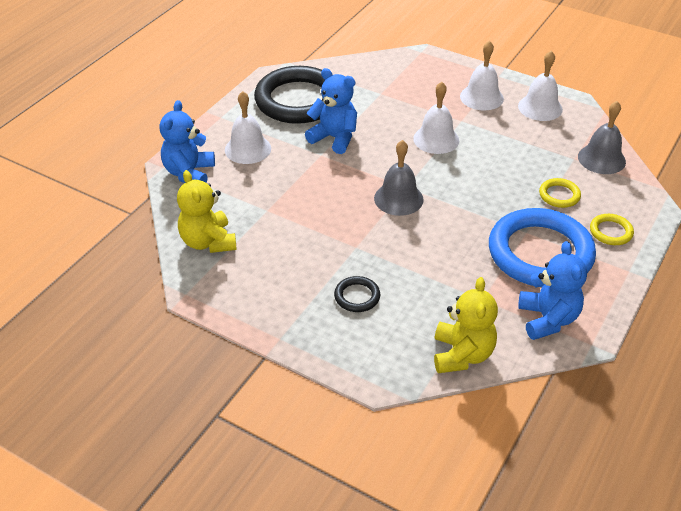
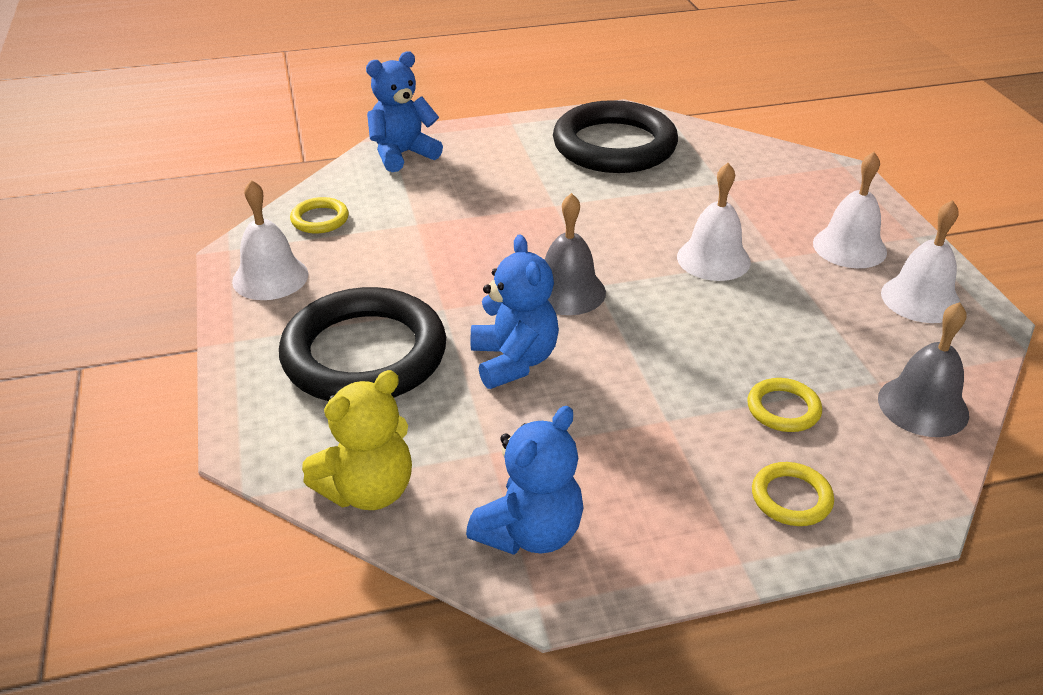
camera: 45 degrees right, 5 degrees down
(208, 242) = (320, 219): yellow teddy bear -> yellow ring
(248, 149) = (490, 162): white bell -> white bell (270, 277)
(334, 138) = (595, 197): blue teddy bear -> blue teddy bear (514, 361)
(357, 296) = (364, 354): black ring -> black ring, size x2.40
(540, 253) = (645, 454): blue ring -> none

